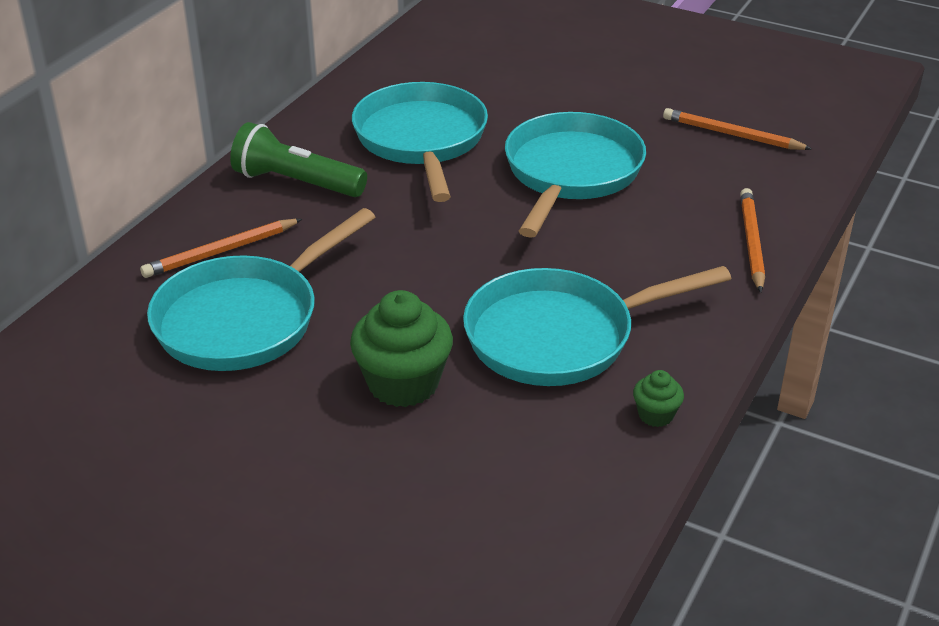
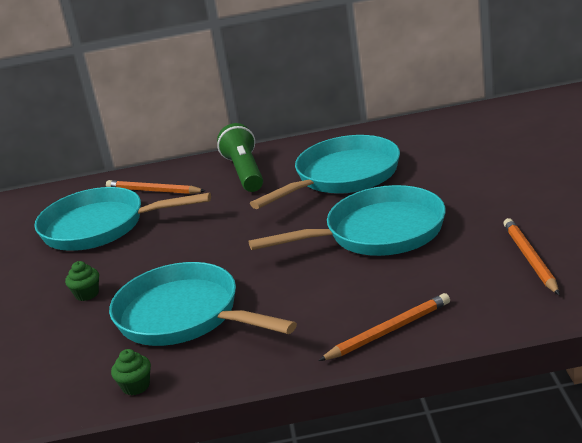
camera: 60 degrees right, 10 degrees down
(403, 383) = (87, 294): green cupcake -> green cupcake, size x0.49

